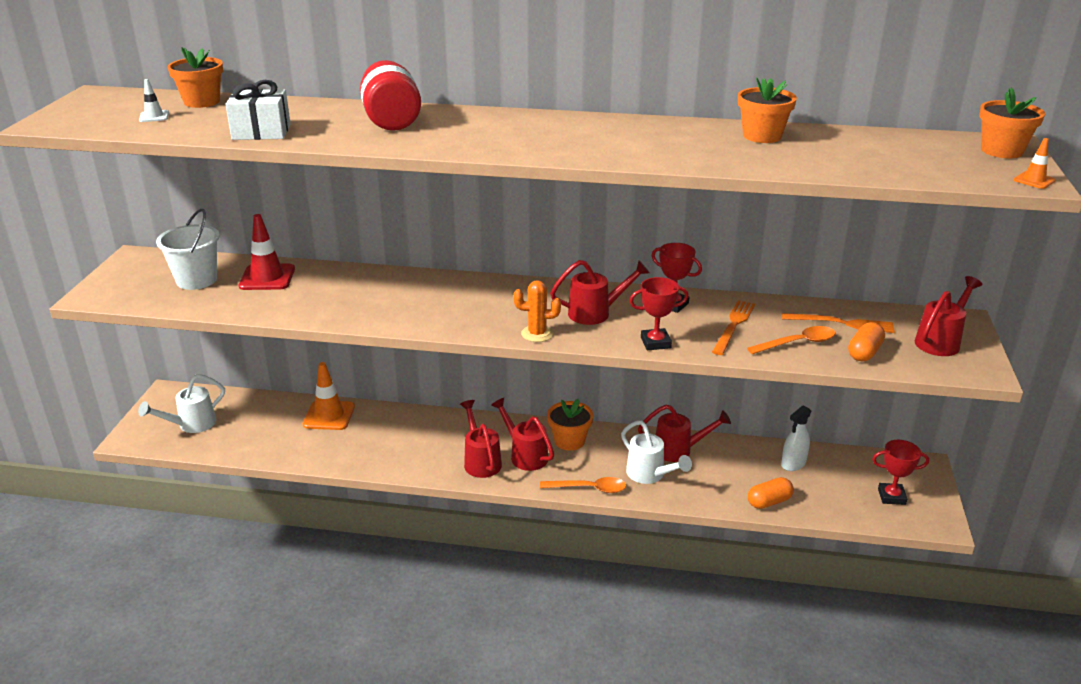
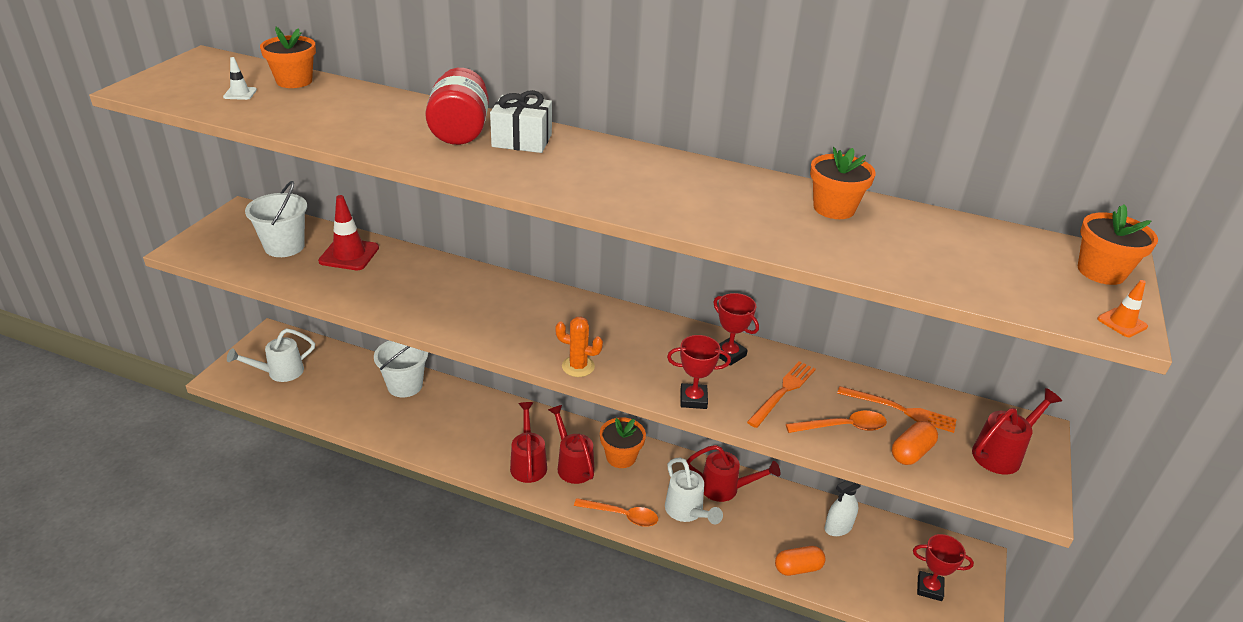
camera: 10 degrees right, 5 degrees up
(261, 132) = (327, 127): white gift -> white gift (522, 140)
(329, 416) = (405, 385): orange traffic cone -> white bucket
(596, 313) = (646, 351): red watering can -> none

